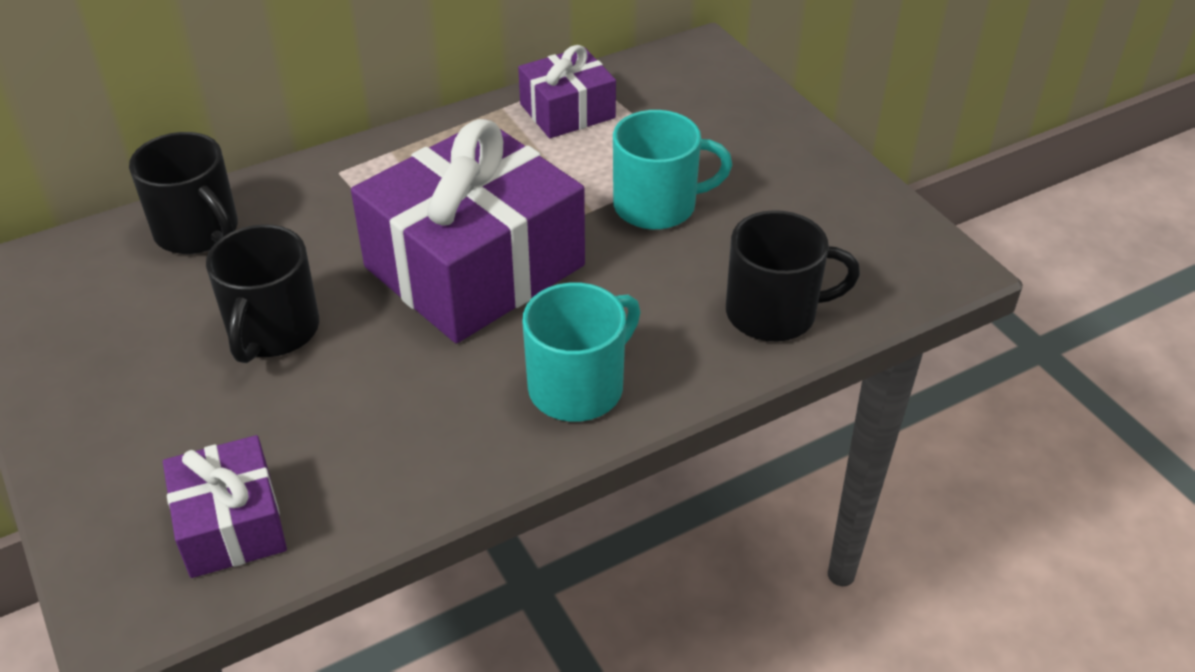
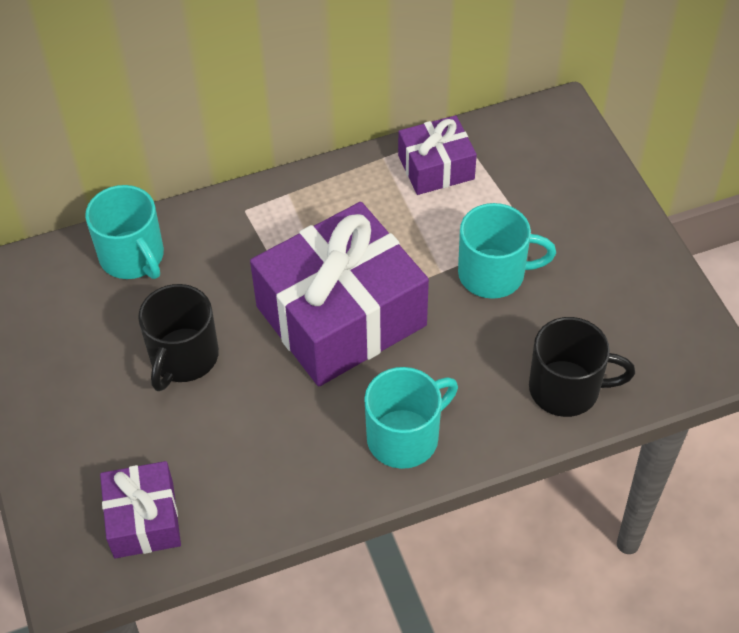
camera: 10 degrees right, 10 degrees up
(198, 231) = (133, 257): black mug -> turquoise mug

